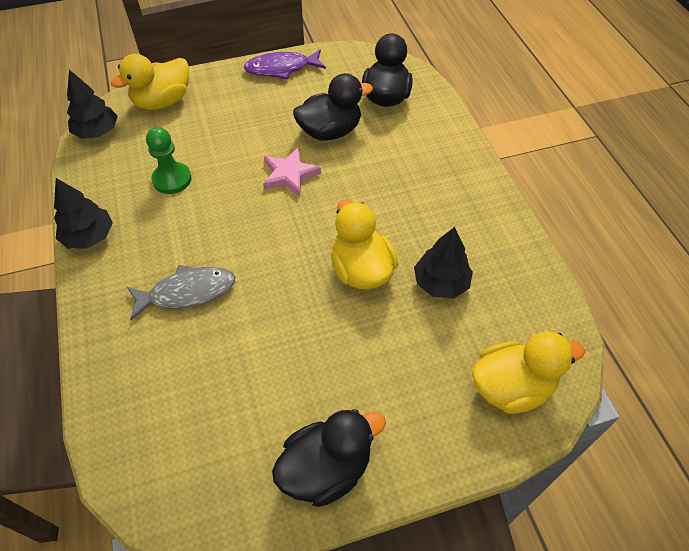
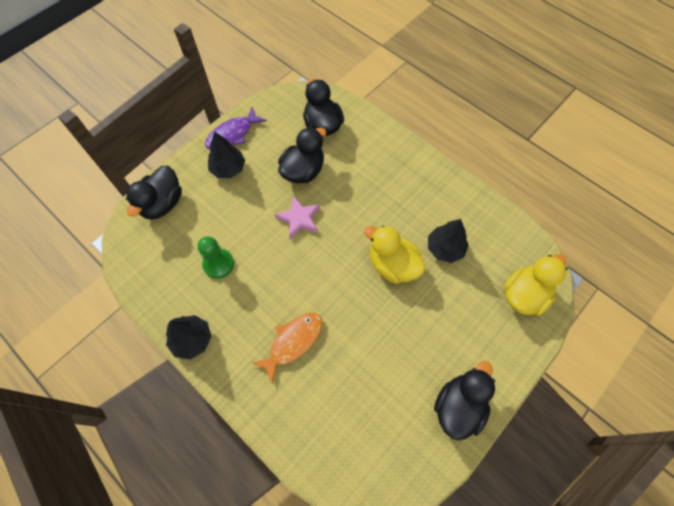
camera: 30 degrees left, 10 degrees up
(97, 132) = (130, 254): black tree -> black tree (228, 168)
(162, 102) = (162, 204): yellow duck -> black duck
(187, 292) = (293, 342): grey fish -> orange fish

